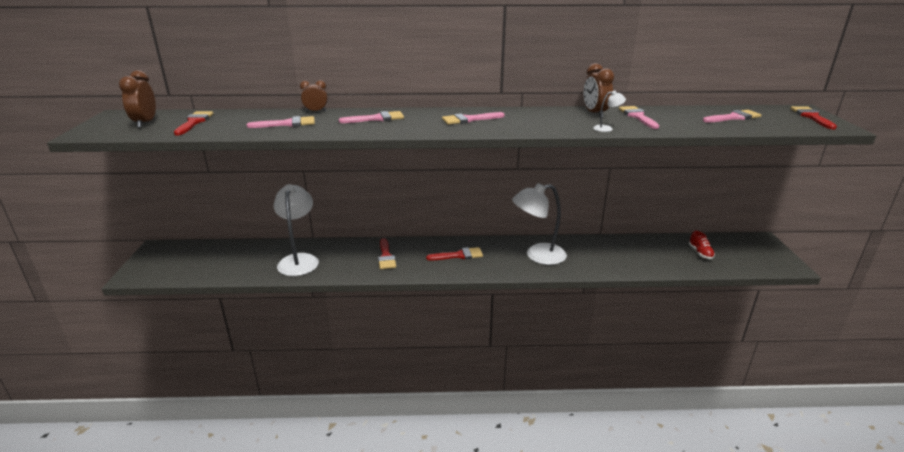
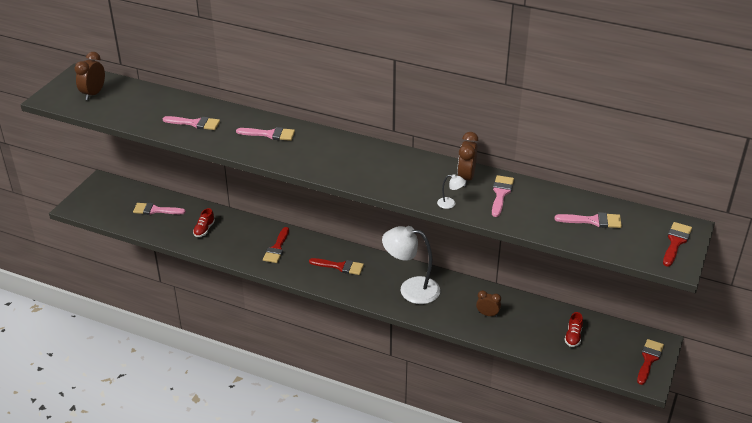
camera: 25 degrees right, 10 degrees up
(194, 122) = (128, 102): red brush -> red brush (649, 359)
(299, 260) = (204, 229): white lamp -> red shoe
(316, 111) = (229, 109): brown clock -> brown clock (487, 314)
(469, 119) = (344, 157): pink brush -> pink brush (155, 210)

